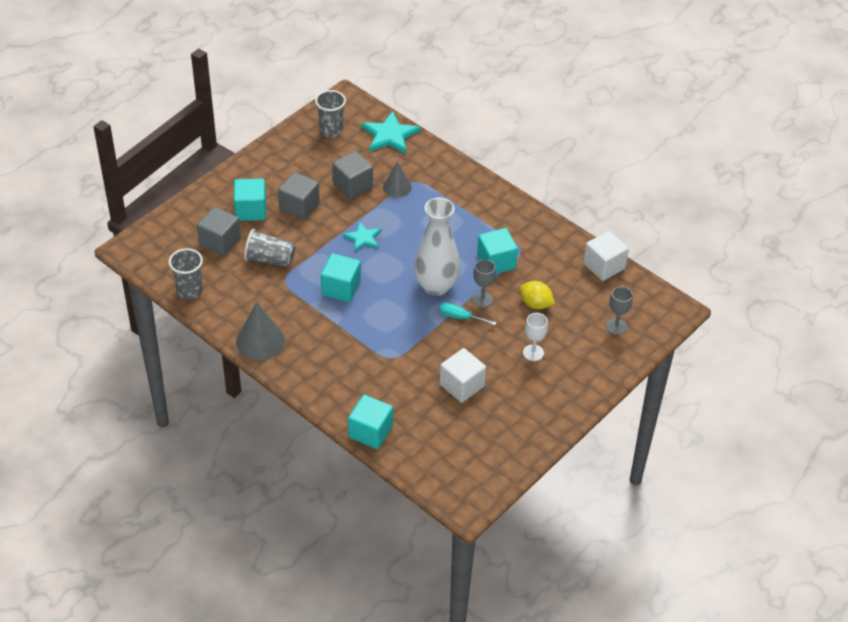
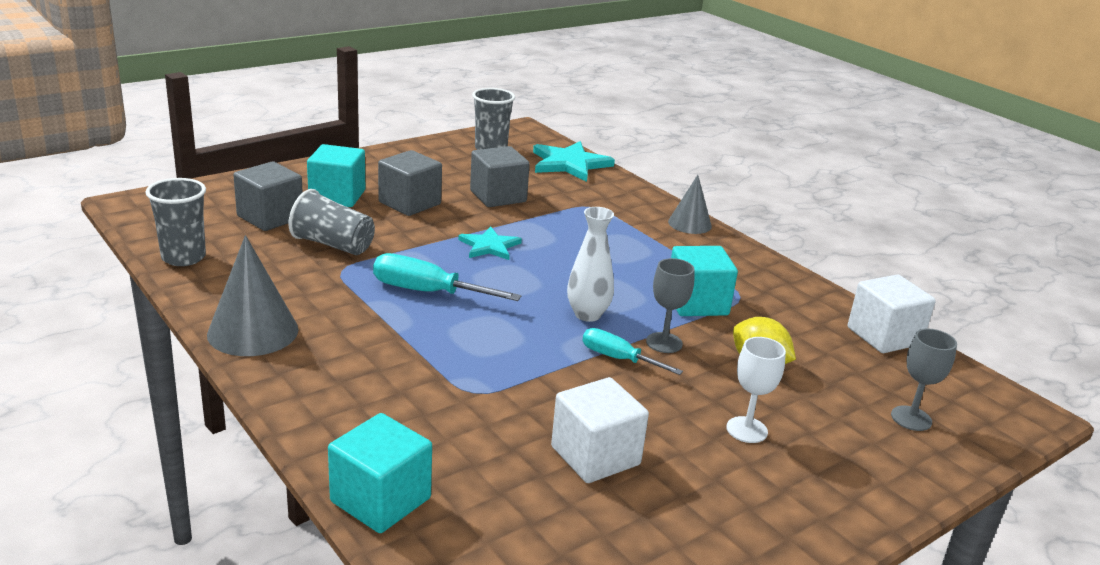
camera: 10 degrees right, 20 degrees down
(341, 288) = (427, 292): turquoise cube -> turquoise screwdriver
(397, 187) = (562, 207): grey cone -> grey cone (689, 224)
(436, 286) = (587, 314): white vase -> white vase, size x0.59

